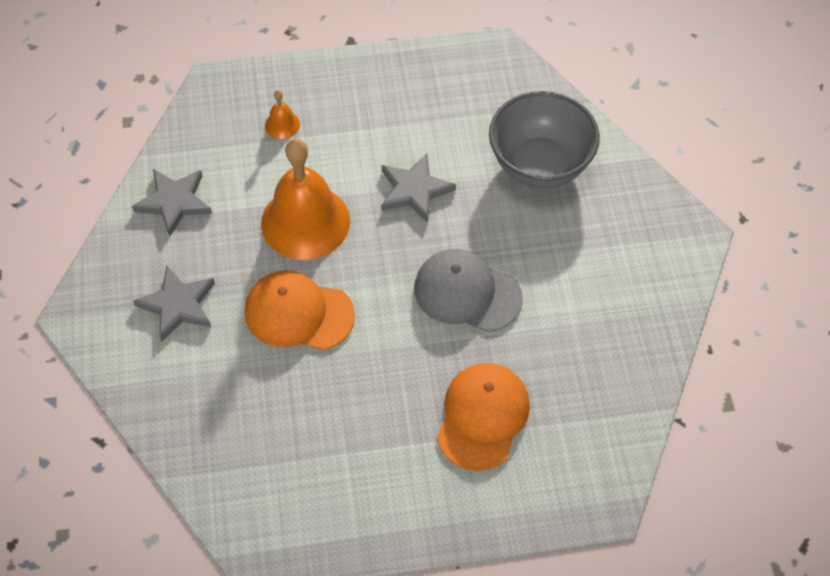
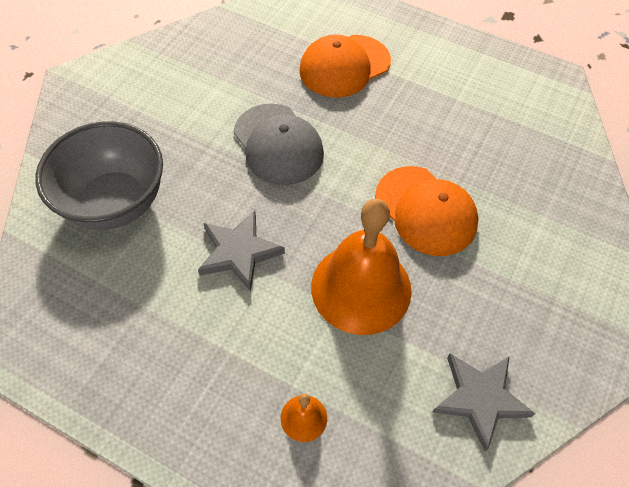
camera: 145 degrees left, 0 degrees up
(178, 305) = (531, 283): grey star -> none

